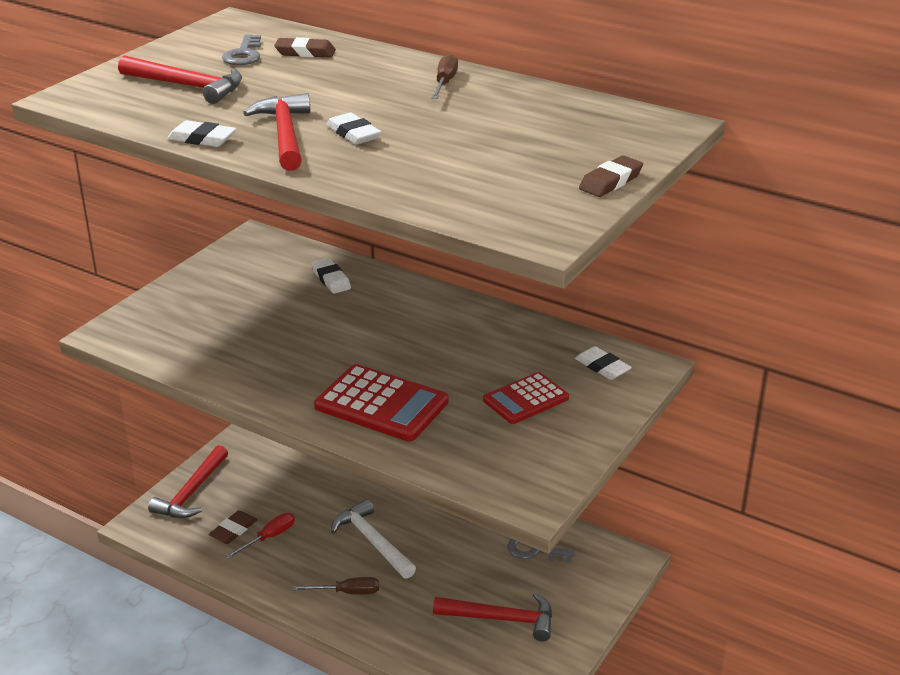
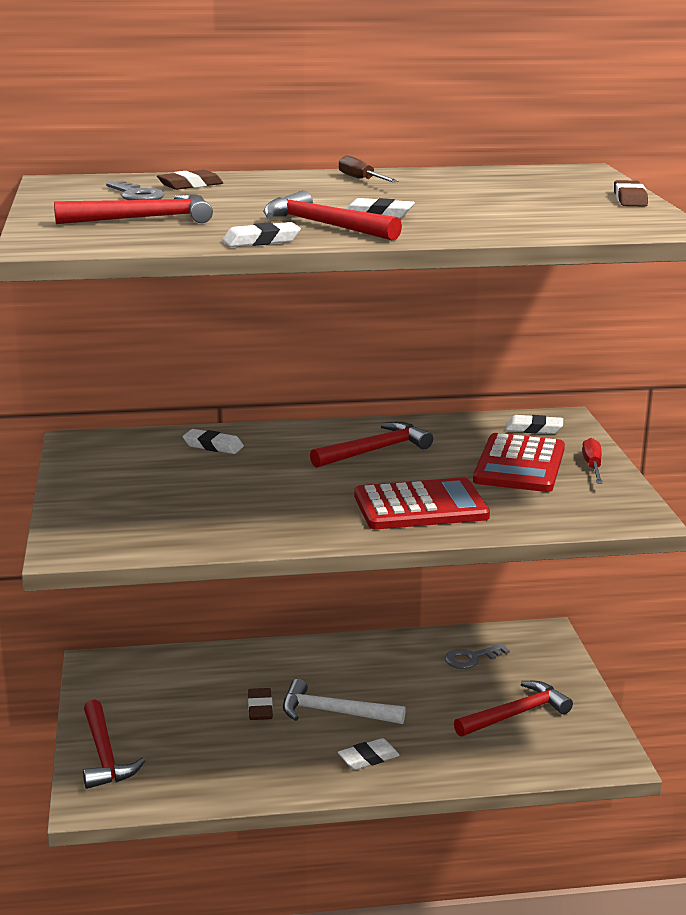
camera: 40 degrees left, 10 degrees down
(233, 530) = (193, 764): brown eraser -> brown eraser (260, 708)
(269, 537) = (236, 753): red screwdriver -> red screwdriver (592, 466)
(347, 592) = (368, 758): brown screwdriver -> white eraser
(437, 334) = (375, 451): none -> red hammer
(525, 399) = (519, 465): red calculator -> red calculator, size x1.54

